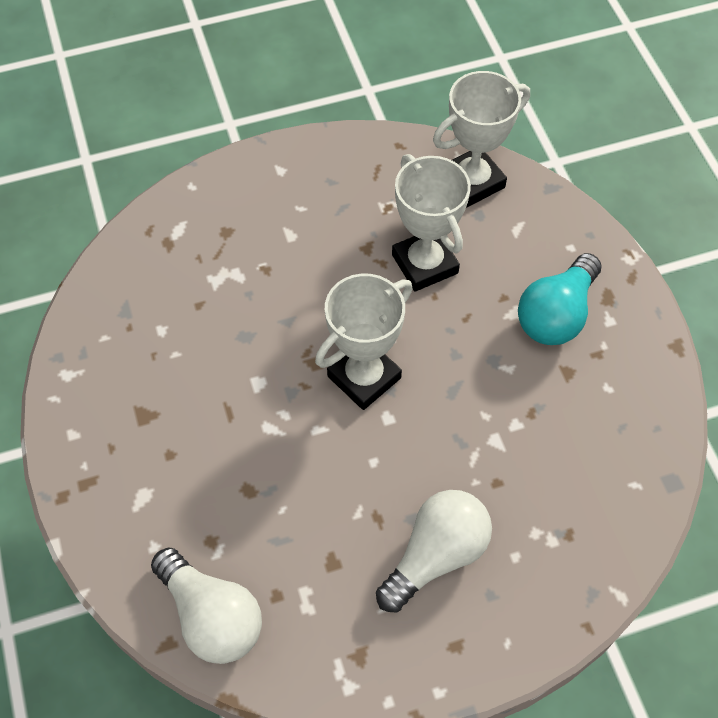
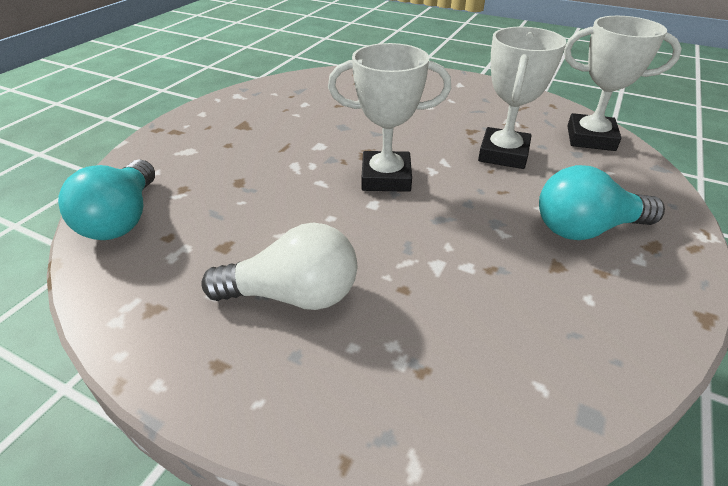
camera: 45 degrees right, 20 degrees down
(212, 616) = (122, 219): white light bulb -> turquoise light bulb

